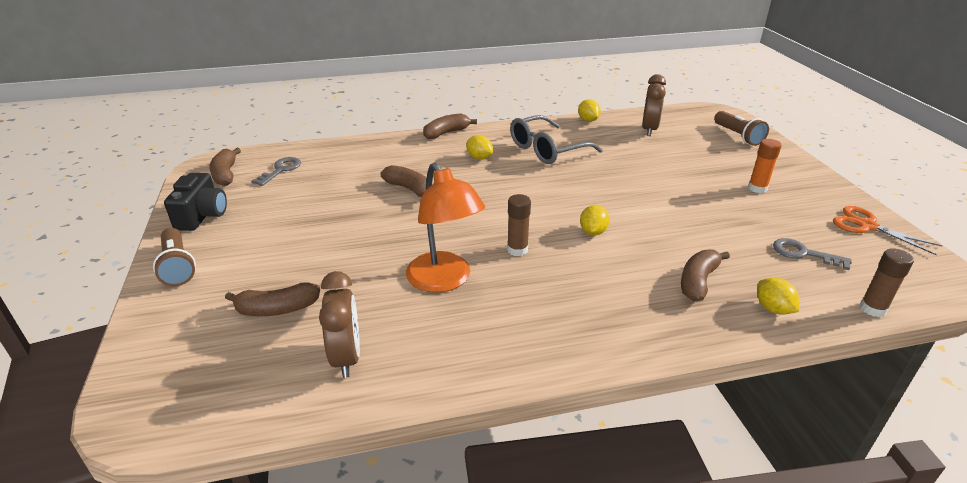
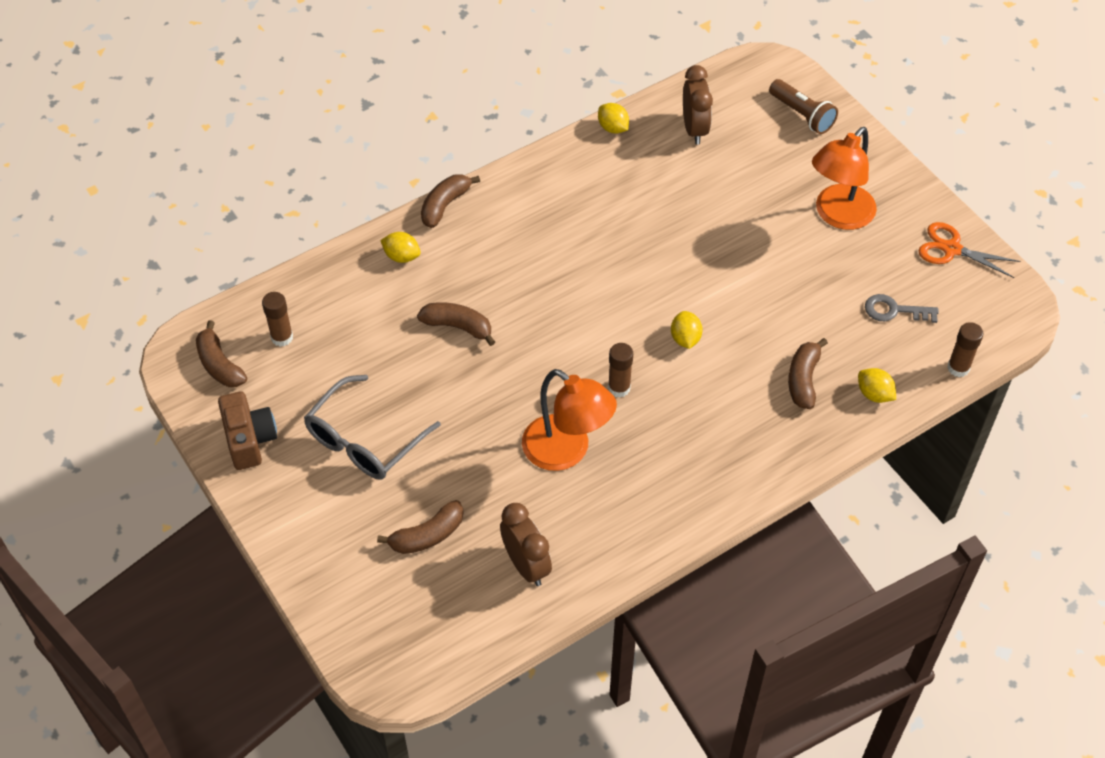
camera: 20 degrees left, 20 degrees up
(178, 266) = (285, 516): brown flashlight -> none
(202, 216) = (249, 440): black camera -> brown camera
(281, 170) = (282, 337): grey key -> brown glue stick
(479, 158) = (510, 245): yellow lemon -> yellow lemon (401, 256)
(547, 149) = (585, 206): grey glasses -> grey glasses (365, 439)
(757, 188) = (838, 215): orange glue stick -> orange lamp

